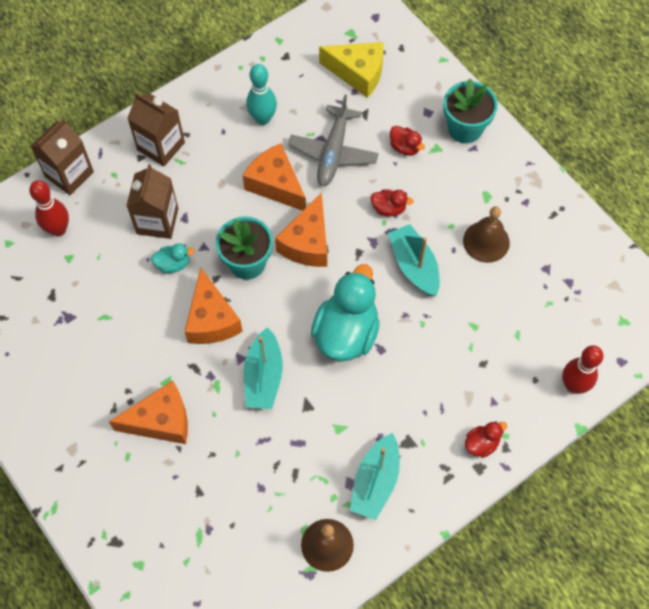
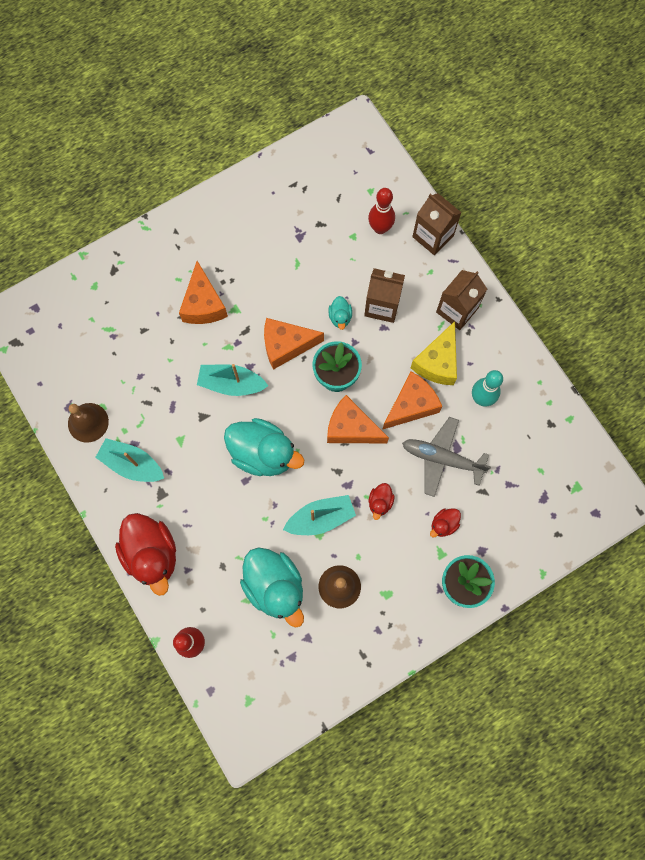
camera: 95 degrees right, 10 degrees up
(358, 73) = (529, 489): yellow cheese -> yellow cheese (437, 362)
(481, 443) = (152, 554): red duck -> red duck, size x2.21
(497, 306) = (275, 586): none -> turquoise duck

